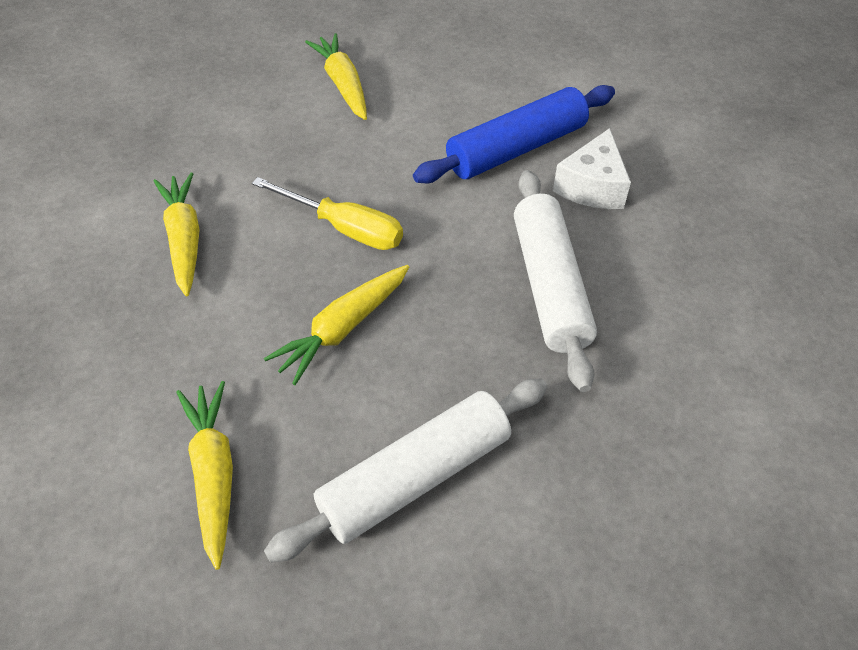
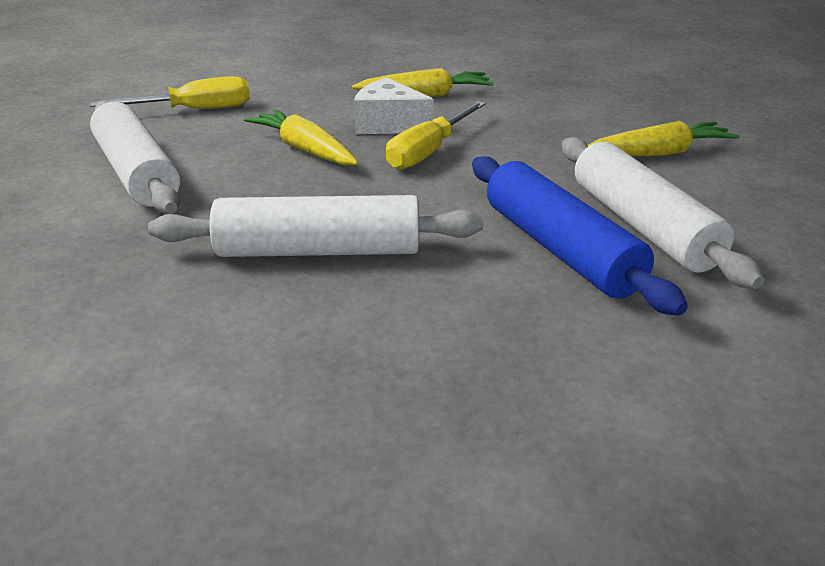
camera: 95 degrees right, 20 degrees down
(213, 473) = (194, 110): yellow carrot -> yellow screwdriver
(473, 106) = (643, 226): none -> white rolling pin
(592, 186) = (486, 299): white cheese -> white cheese (388, 124)

